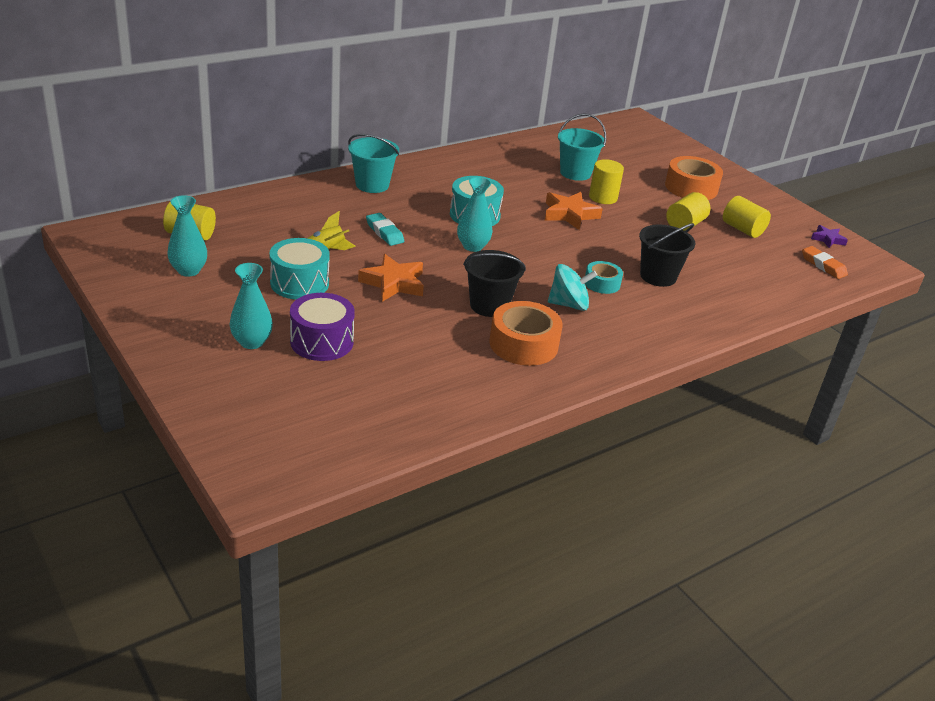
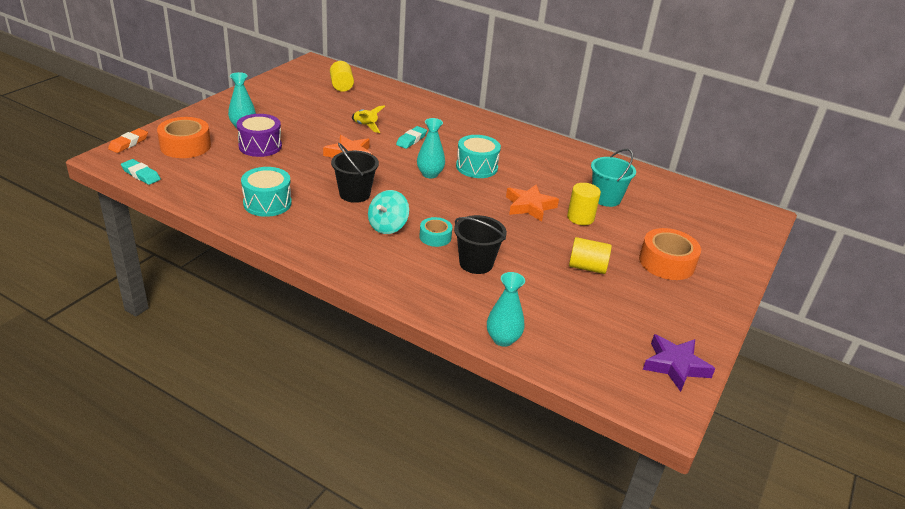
camera: 65 degrees right, 0 degrees up
(188, 270) = (302, 94): turquoise vase -> turquoise vase (503, 339)
(299, 283) = (319, 126): turquoise drum -> turquoise drum (267, 203)
(336, 461) = (141, 174): none -> turquoise eraser
(372, 185) = (471, 123): turquoise bucket -> none
(523, 344) = (316, 216): orange tape -> orange tape (185, 146)
(568, 304) = (387, 226): turquoise spinning top -> turquoise spinning top turned 60 degrees clockwise
(742, 229) = (622, 303): yellow cylinder -> none
(823, 265) = (611, 366): orange eraser -> orange eraser (129, 143)
(827, 239) = (675, 366): purple star -> purple star, size x1.70

